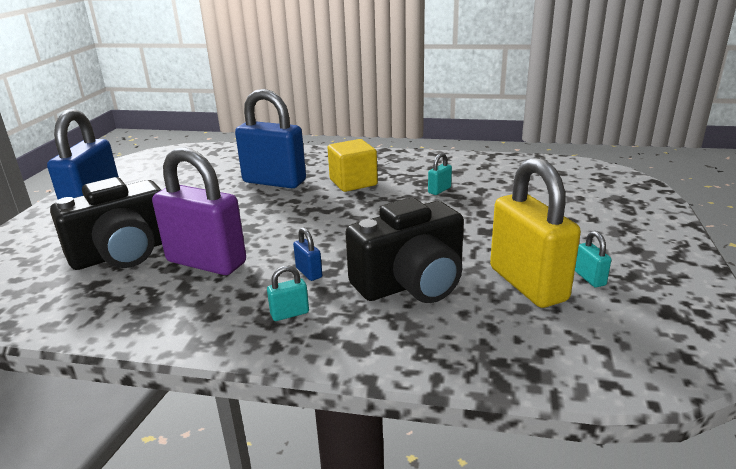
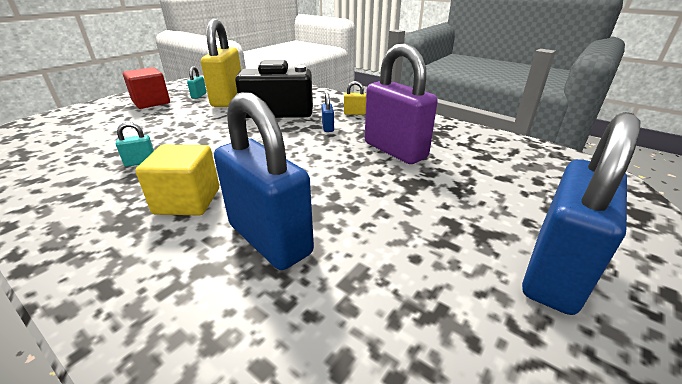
camera: 155 degrees left, 5 degrees up
(123, 253) = (471, 177): black camera -> none
(290, 314) = (354, 113): turquoise padlock -> yellow padlock
(614, 245) = (151, 102): none -> red cube

